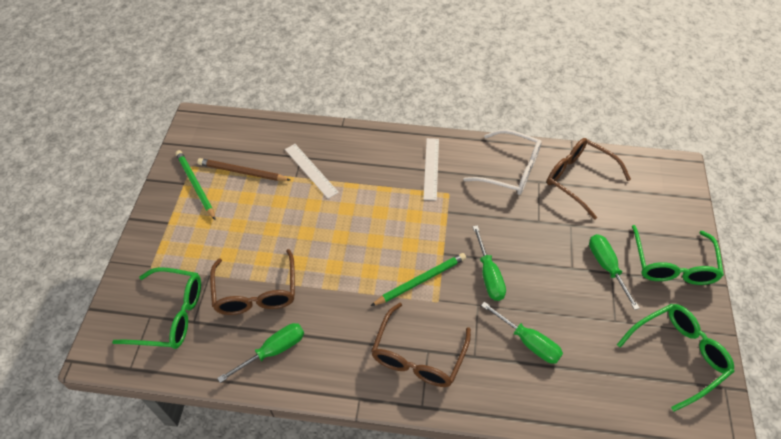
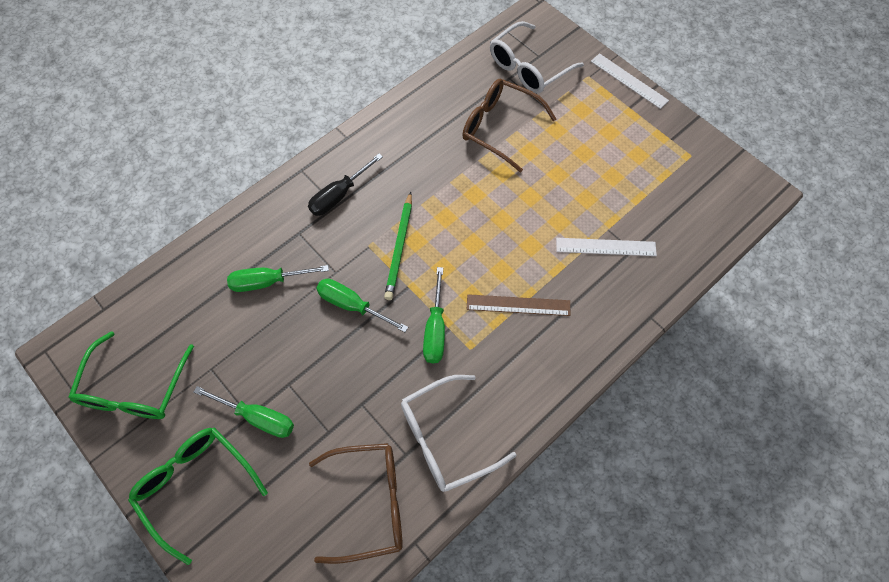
camera: 130 degrees right, 10 degrees up
(171, 315) = (528, 68): green glasses -> white glasses
(195, 185) = (661, 146): green pencil -> none
(242, 172) = (650, 190): brown pencil -> none
(274, 350) = (436, 111): green screwdriver -> green screwdriver (435, 330)
(396, 188) = (518, 305): none -> brown ruler
(418, 356) = (338, 196): brown glasses -> black screwdriver
(431, 168) = (517, 358): white ruler -> white ruler (629, 80)

